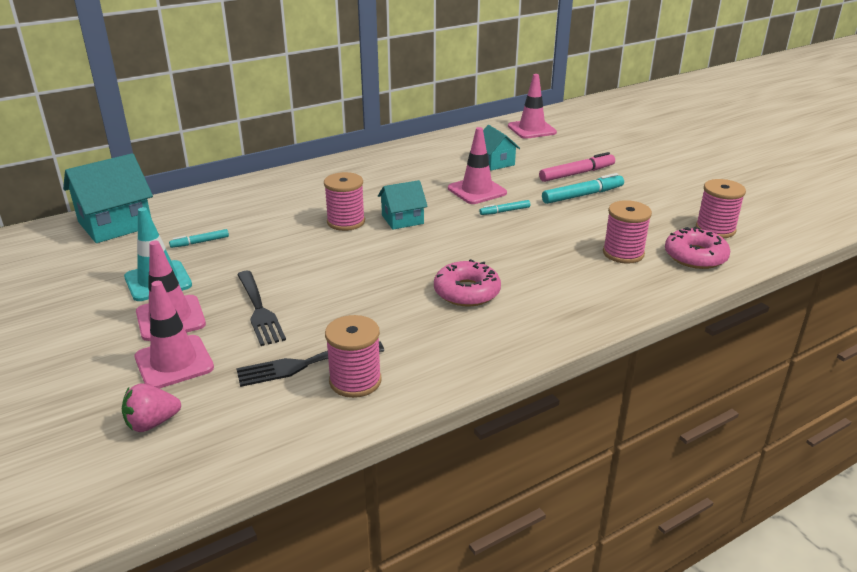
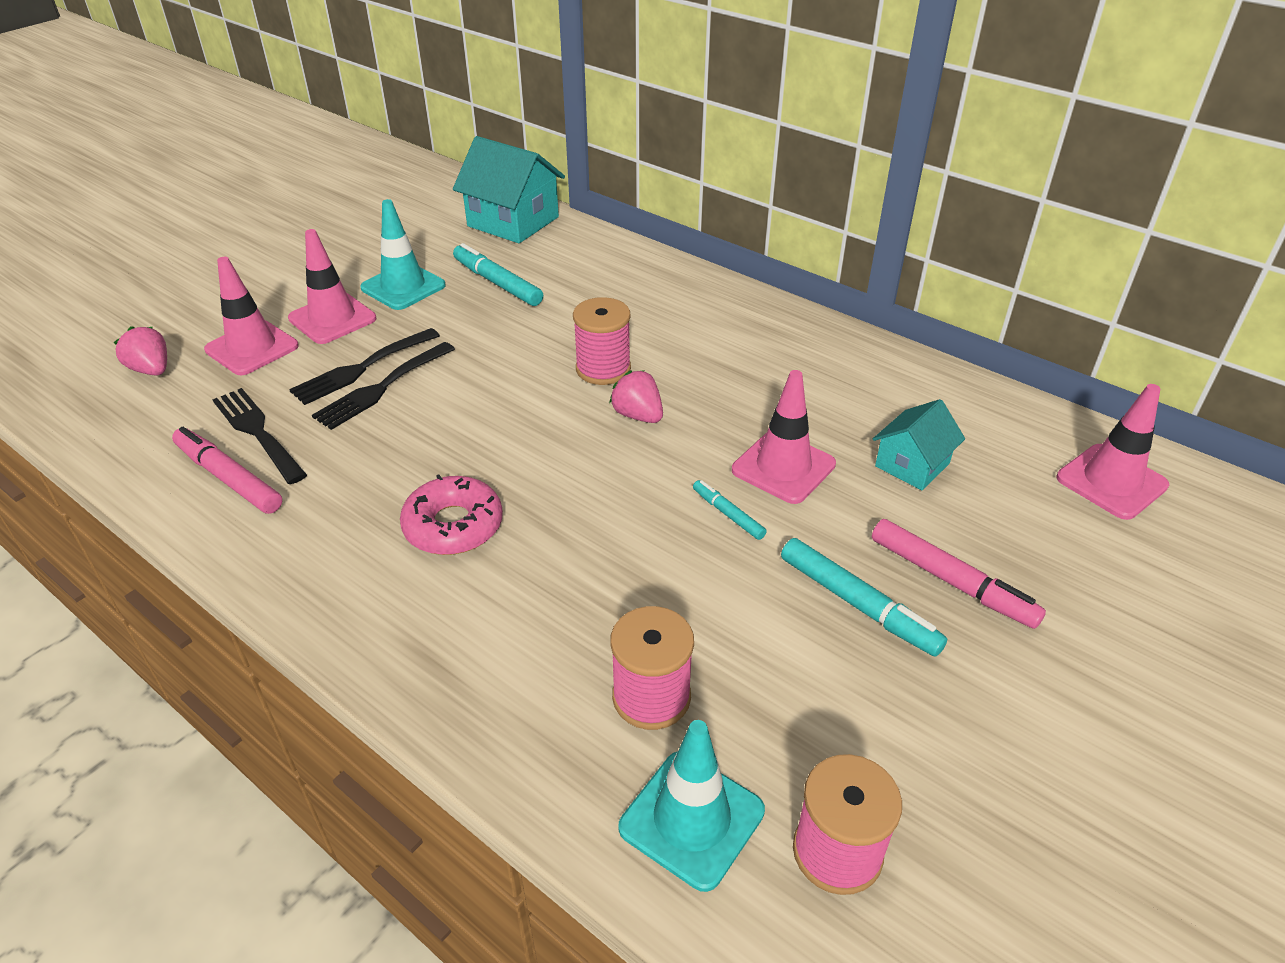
camera: 70 degrees right, 10 degrees up
(200, 242) = (497, 283): turquoise marker -> turquoise marker, size x1.78
(293, 303) = (382, 387): none -> black fork
(355, 381) = (228, 478): pink spool -> pink marker
(402, 219) = (638, 415): turquoise house -> pink strawberry
(695, 256) = (691, 819): pink donut -> turquoise traffic cone

